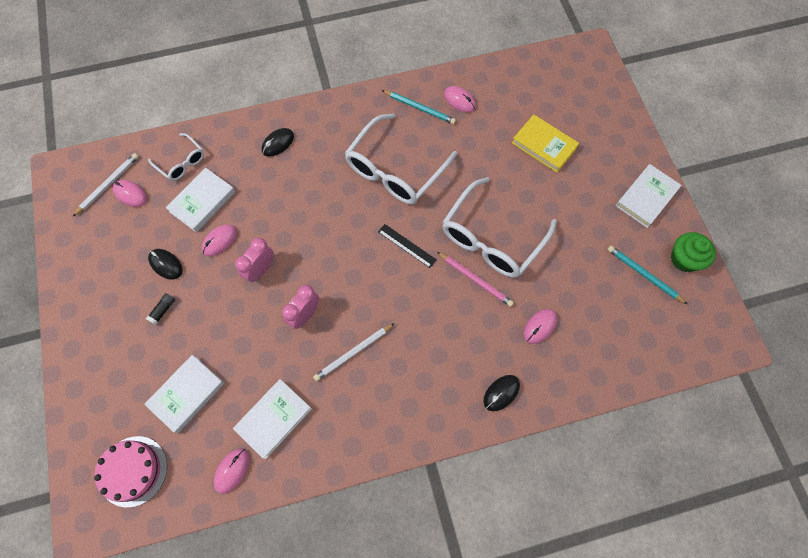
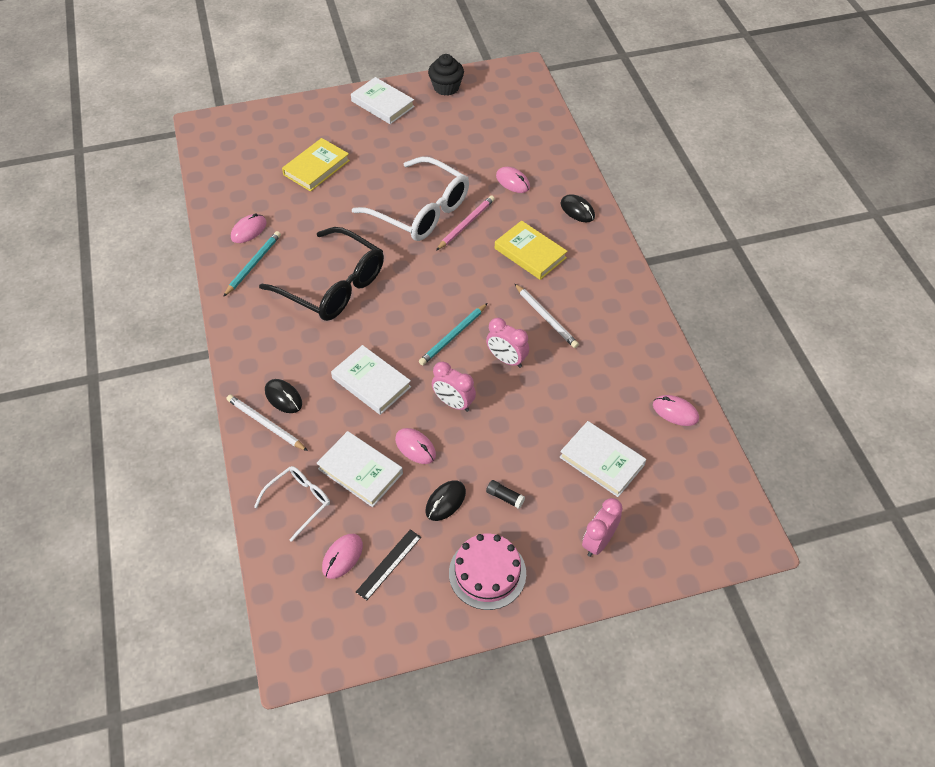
camera: 90 degrees left, 15 degrees down
(108, 184) = (325, 588): white pencil -> white pencil (265, 424)
(109, 385) = (598, 542): none -> pink clock
(133, 471) = (689, 503): pink cake -> pink cake (487, 573)
(273, 418) = (619, 380): white book -> white book (371, 382)
(395, 170) = (333, 286): white glasses -> black glasses
(406, 246) = (427, 276): black ruler -> black ruler (389, 564)
(437, 341) = (530, 253): none -> yellow book
(644, 275) = (461, 113): turquoise pencil -> turquoise pencil (453, 336)
(684, 259) = (446, 87): green cupcake -> black cupcake

